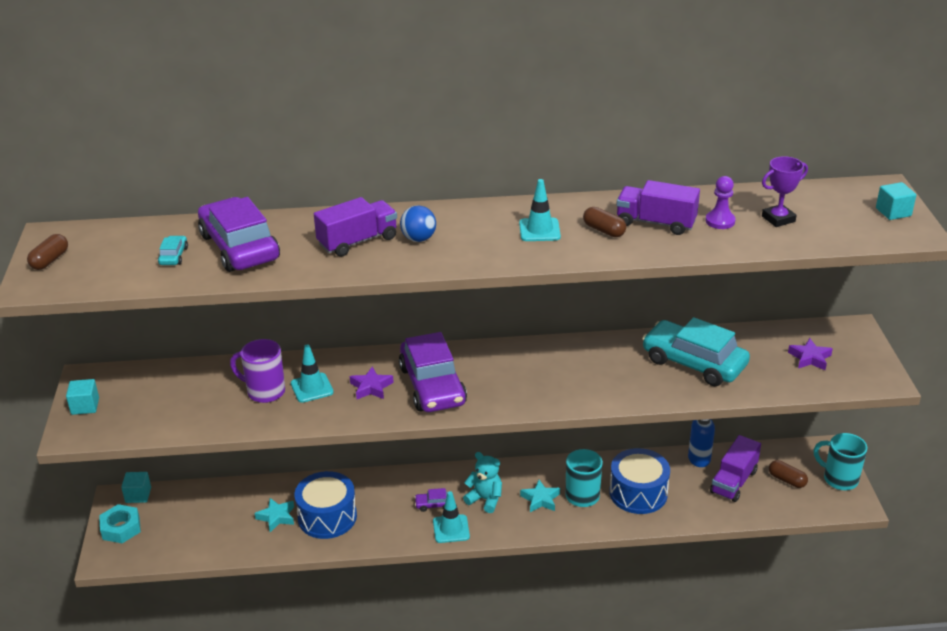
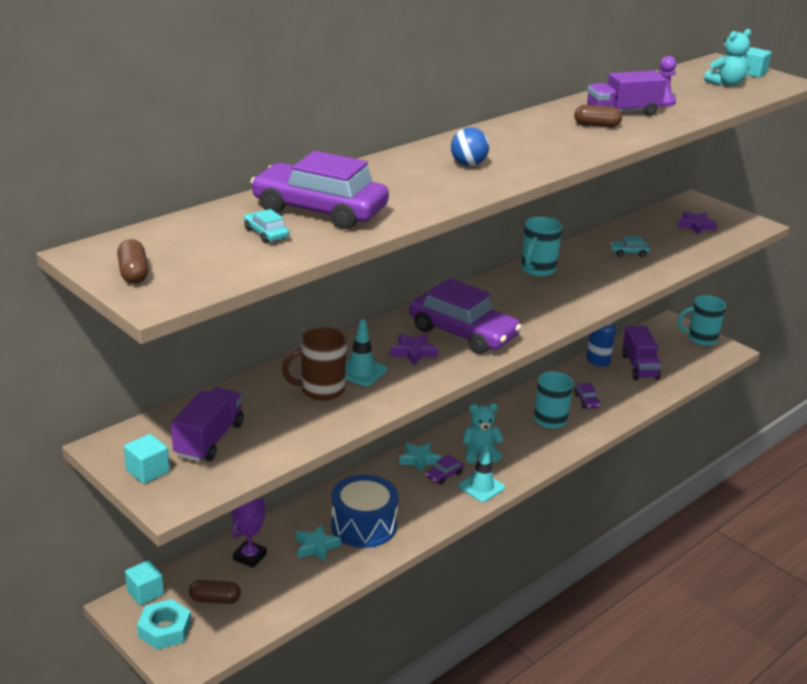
camera: 40 degrees left, 5 degrees down
(264, 391) = (320, 390): purple mug -> brown mug
(357, 241) = (420, 179): purple truck -> purple truck (209, 440)
(539, 230) = (550, 136): turquoise traffic cone -> none
(540, 499) = (522, 435): turquoise star -> turquoise star (419, 460)
(580, 349) = (537, 270): none -> turquoise mug
(638, 493) = (586, 401): blue drum -> purple car
(694, 363) = (629, 253): turquoise car -> turquoise car, size x0.40
(778, 219) = (694, 92): purple trophy -> purple trophy (249, 557)
(787, 480) = (671, 352): brown capsule -> brown capsule (215, 599)
(834, 218) = (726, 84): none -> turquoise teddy bear

